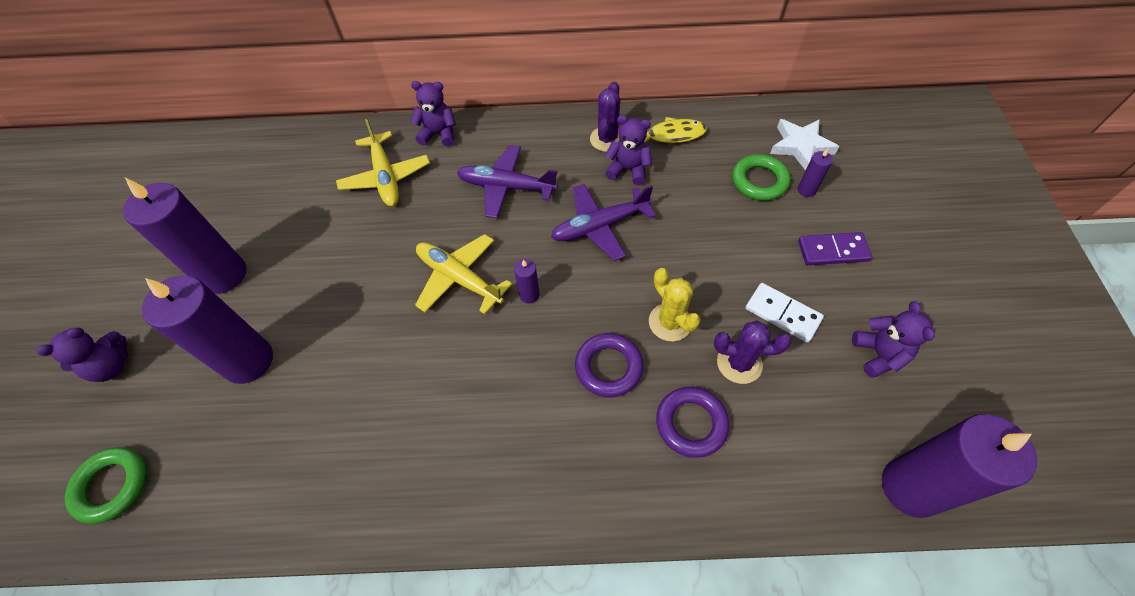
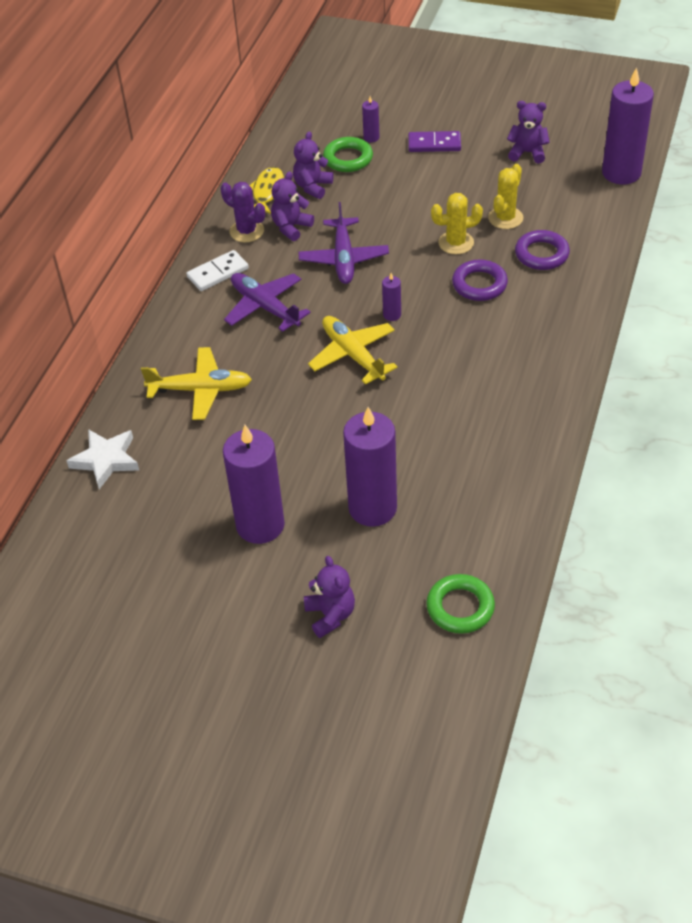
camera: 70 degrees left, 10 degrees down
(439, 134) = (165, 343): purple teddy bear -> purple teddy bear (312, 187)
(459, 278) = (353, 355): yellow plane -> yellow plane turned 90 degrees clockwise
(506, 187) = (265, 307): purple plane -> purple plane turned 105 degrees clockwise
(739, 363) = (505, 218): purple cactus -> yellow cactus
(782, 314) = (475, 185): white domino -> white domino (218, 273)
(800, 146) = (325, 126): white star -> white star (106, 460)
(832, 250) = (434, 144): purple domino -> purple domino turned 75 degrees clockwise

